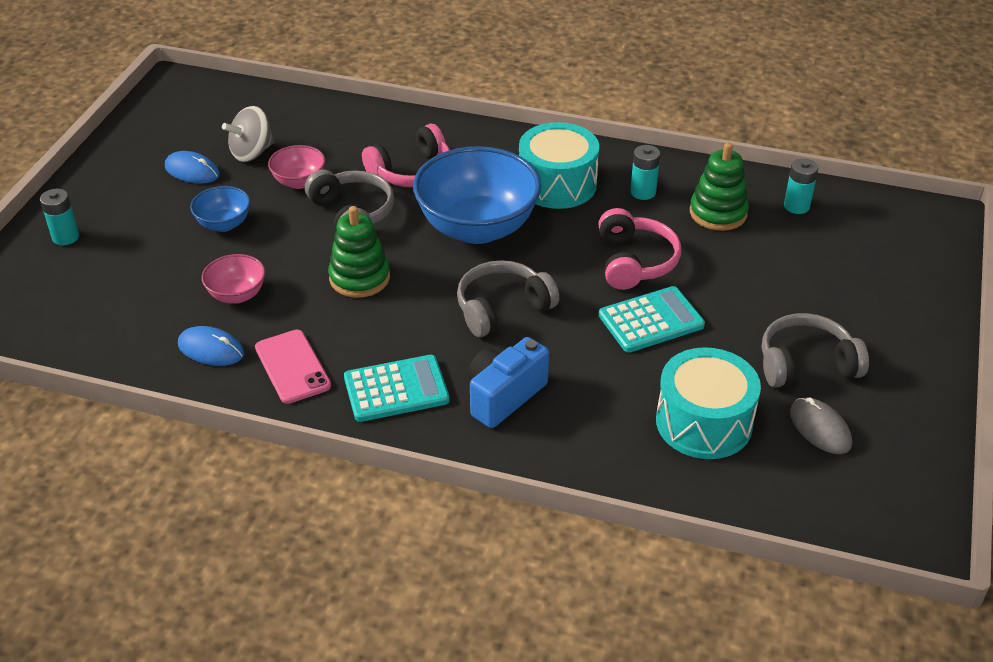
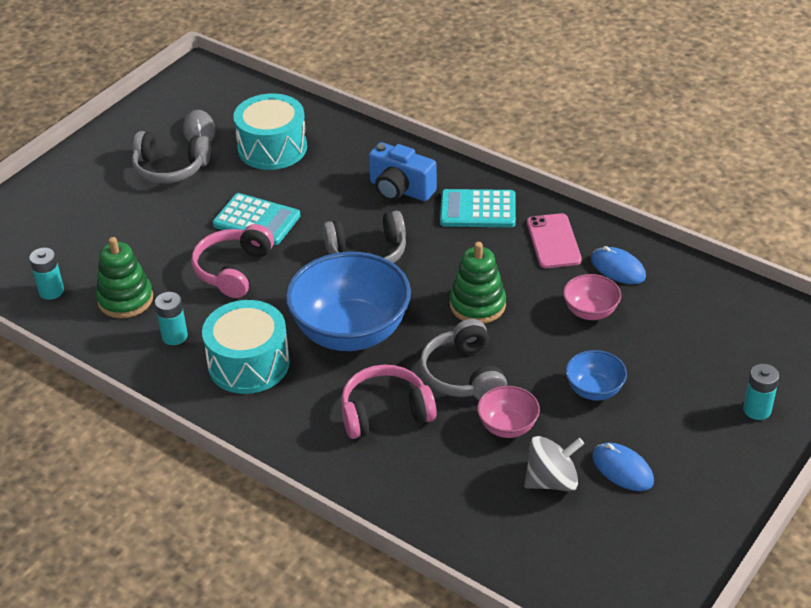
camera: 160 degrees left, 0 degrees up
(504, 396) = (400, 190): blue camera -> blue camera turned 60 degrees clockwise
(651, 320) = (257, 220): turquoise calculator -> turquoise calculator turned 150 degrees counterclockwise

